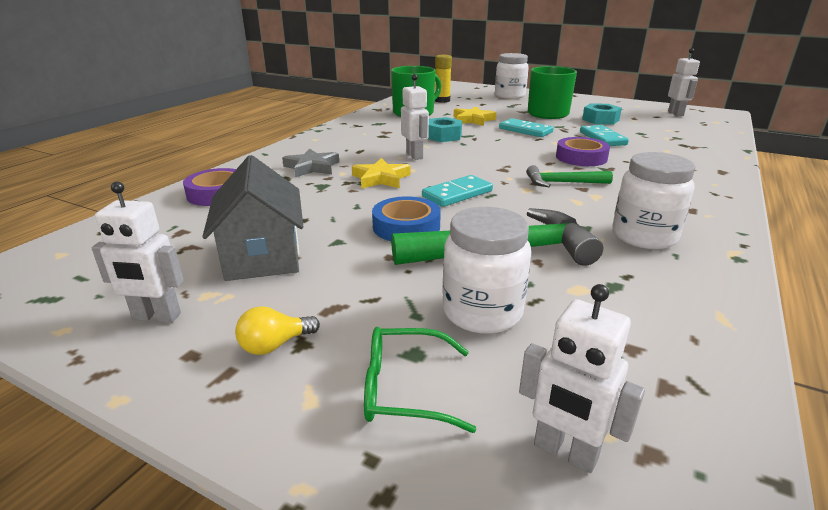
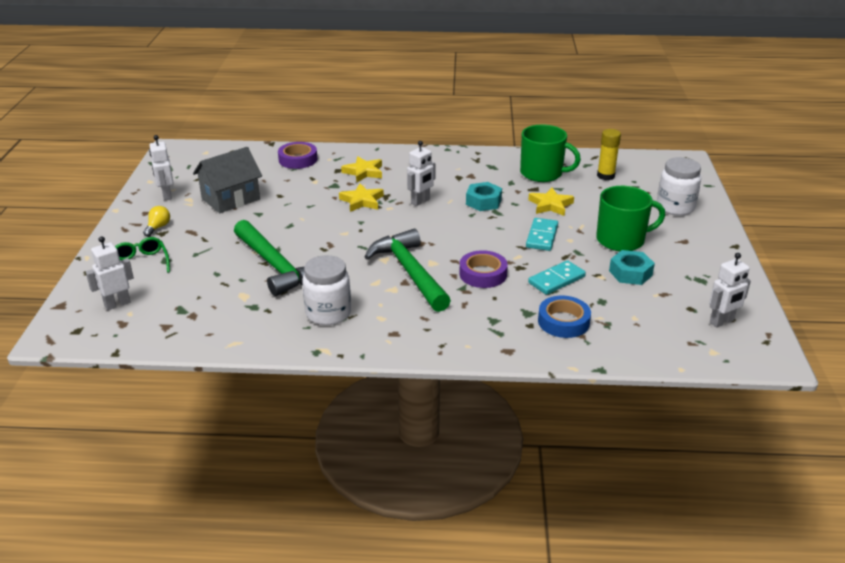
camera: 65 degrees right, 5 degrees up
(275, 345) = (158, 227): yellow light bulb -> yellow light bulb turned 75 degrees clockwise
(312, 167) = (363, 172): grey star -> yellow star
(406, 226) = (290, 228): blue tape -> blue tape (563, 321)
(457, 194) = (354, 234): turquoise domino -> none
(482, 312) = (206, 270): white jar -> none
(562, 183) = (410, 272): green hammer -> green hammer, size x1.84
(565, 452) = (117, 304): white robot -> white robot turned 45 degrees clockwise

